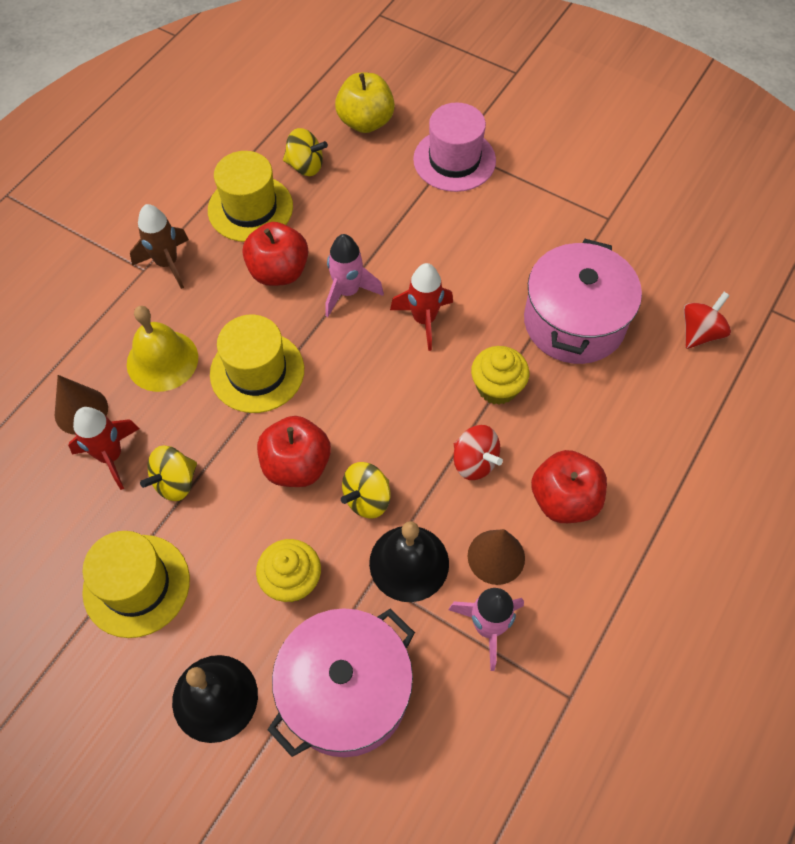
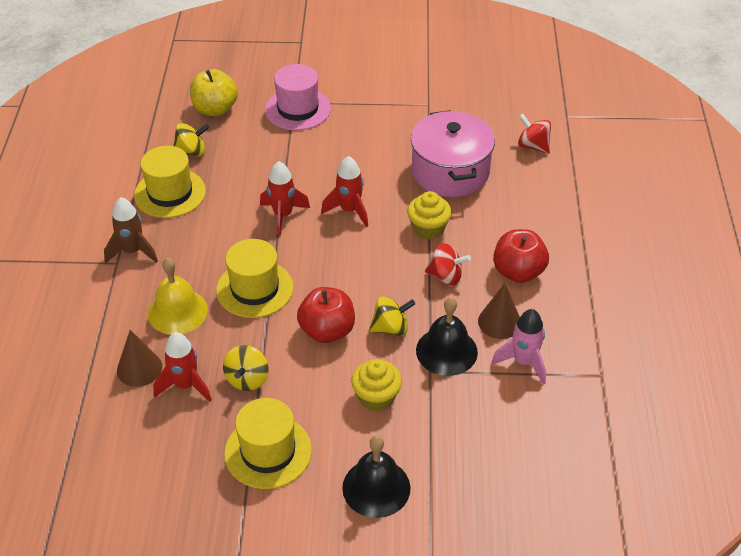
camera: 30 degrees left, 15 degrees down
(279, 272) = (223, 223): red apple -> none
(346, 692) = (461, 441): pink pot -> none
(348, 292) = (283, 215): pink rocket -> red rocket
(367, 499) = (391, 328): yellow spinning top -> yellow spinning top turned 120 degrees counterclockwise
(700, 333) = (533, 146): red spinning top -> red spinning top turned 60 degrees counterclockwise

